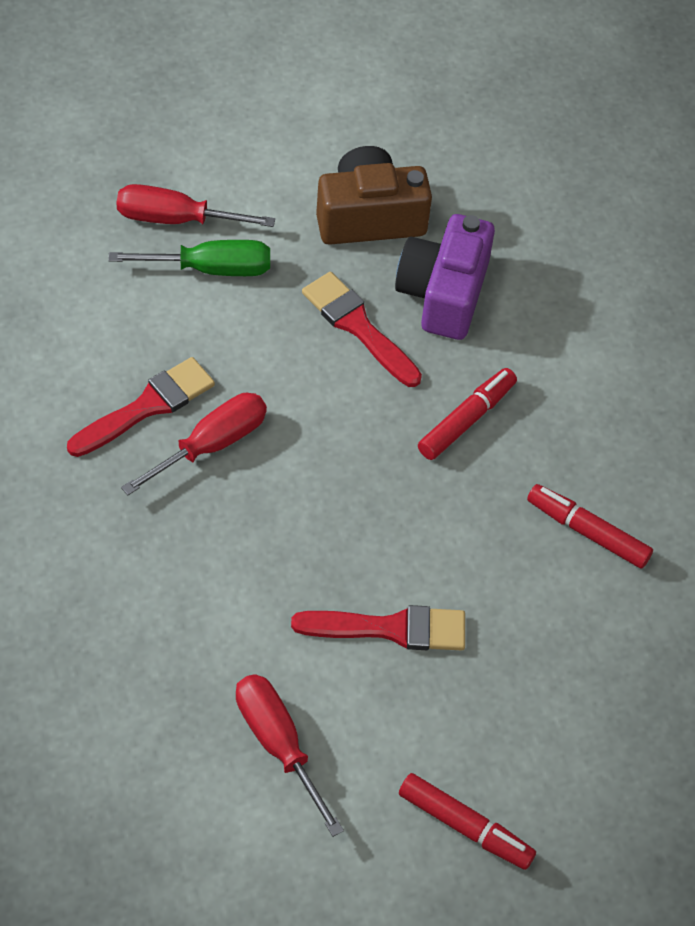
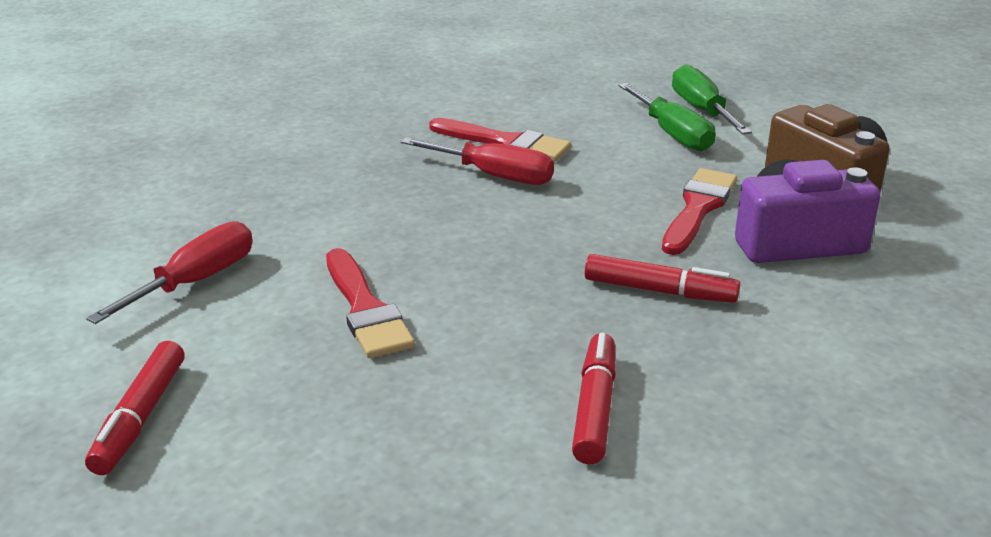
camera: 70 degrees right, 25 degrees down
(175, 219) = (702, 110): red screwdriver -> green screwdriver

